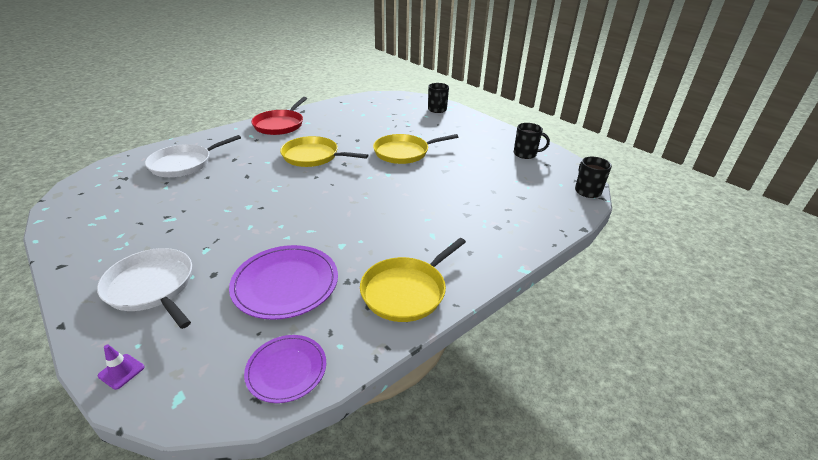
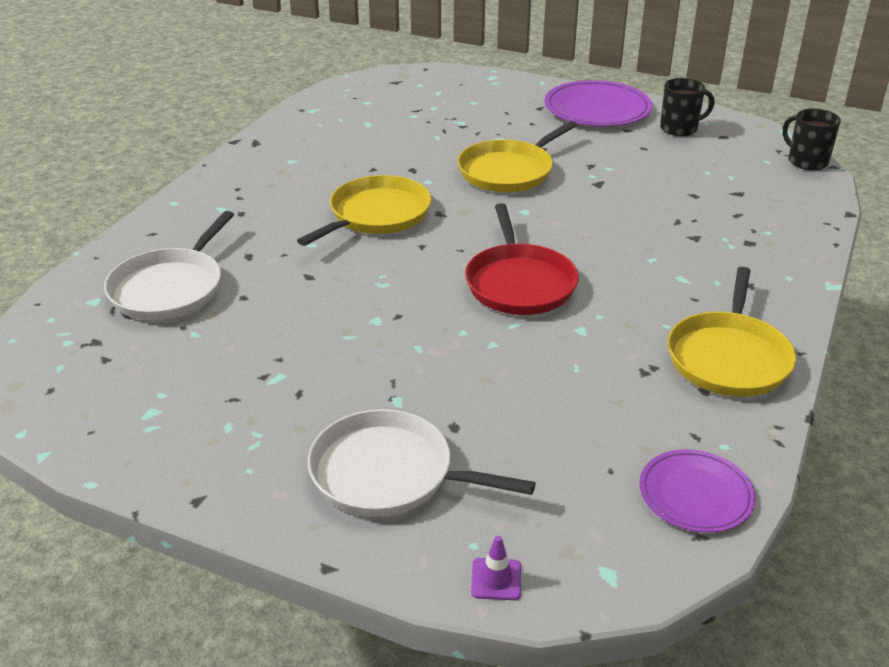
camera: 25 degrees left, 0 degrees up
(280, 125) = (248, 176): red pan -> red pan (519, 283)
(285, 284) = (569, 403): purple plate -> purple plate (597, 109)
(313, 156) = (376, 215): yellow pan -> yellow pan turned 135 degrees clockwise
(437, 110) = (478, 87): black mug -> none

